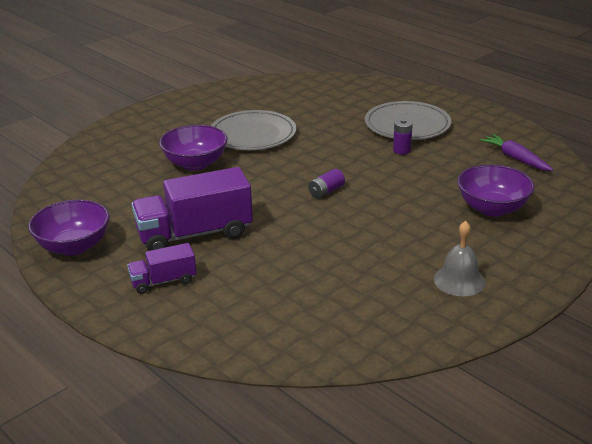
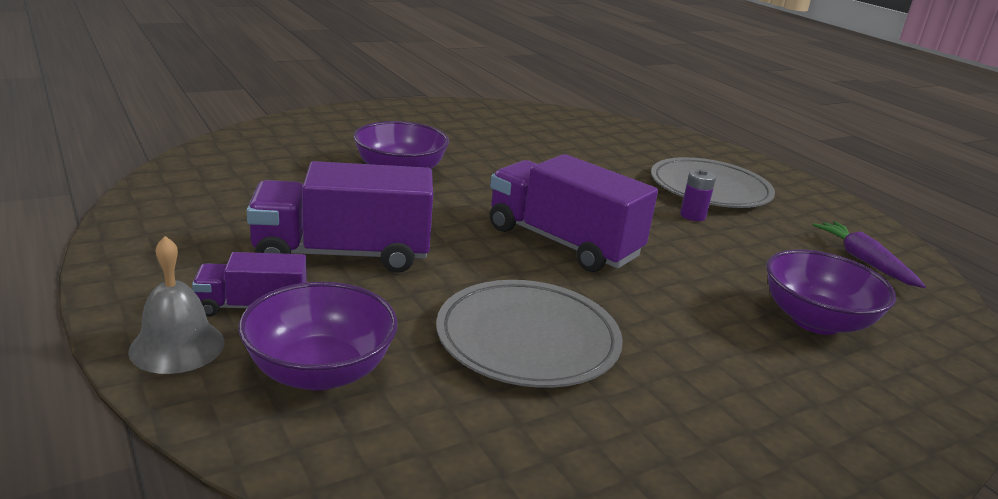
camera: 10 degrees right, 5 degrees down
(74, 246) = (165, 231): purple bowl -> purple bowl (320, 371)
(253, 135) = (494, 158): grey plate -> grey plate (527, 339)
(326, 191) = (562, 242): purple battery -> purple truck
(459, 280) = (734, 422): grey bell -> grey bell (177, 346)

